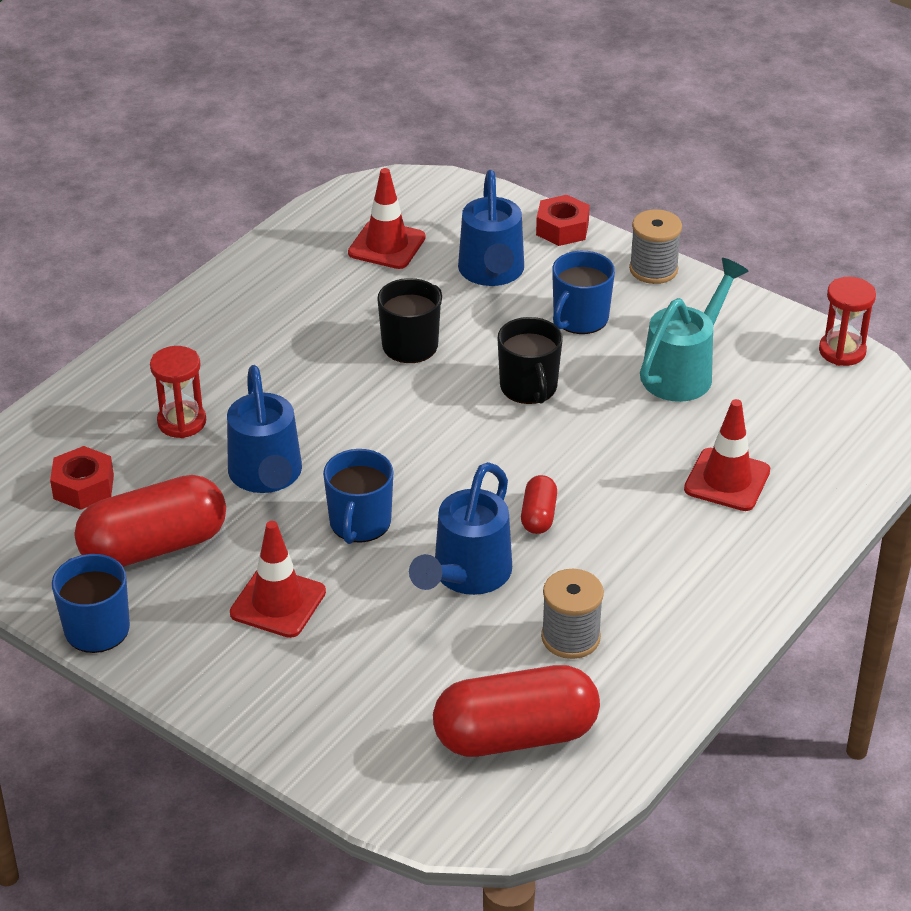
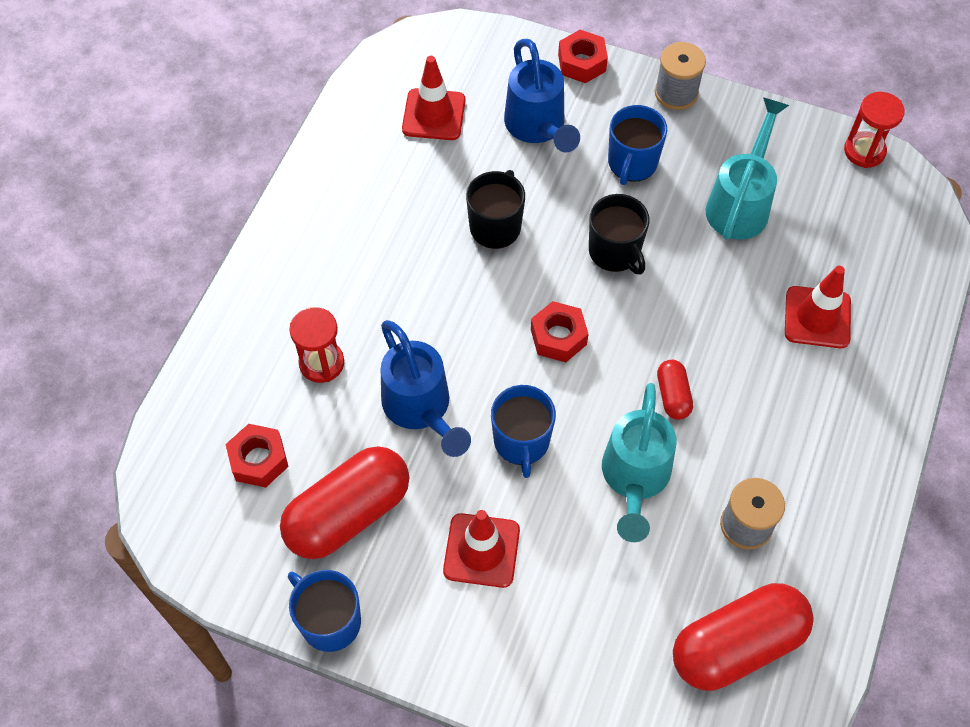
camera: 15 degrees left, 20 degrees up
(437, 445) = (558, 337): none -> red nut
(466, 577) = (634, 480): blue watering can -> turquoise watering can

